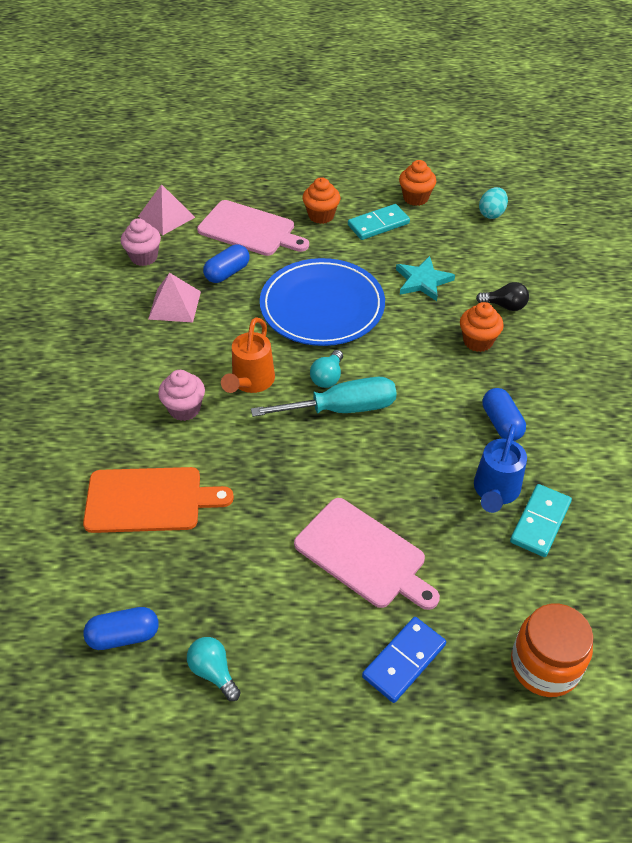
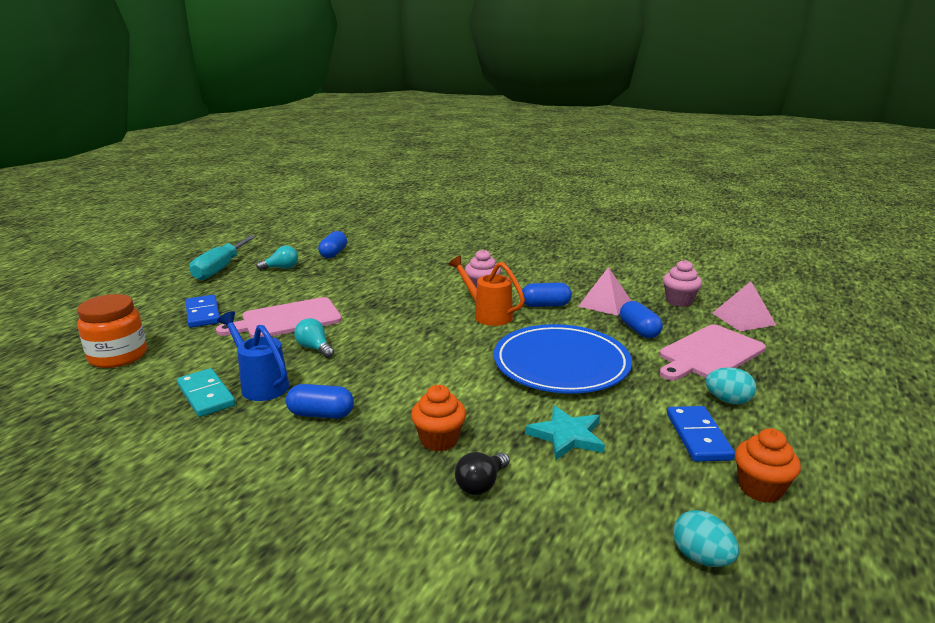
camera: 115 degrees right, 25 degrees down
(149, 500) = (414, 269): orange cutting board -> none
(202, 346) = (545, 305): none -> blue capsule
(321, 215) = (728, 400): orange cupcake -> turquoise egg
(327, 377) = (464, 345): turquoise light bulb -> turquoise light bulb (314, 348)
(342, 409) = (423, 343): turquoise screwdriver -> turquoise screwdriver (220, 269)
(378, 224) = (698, 436): turquoise domino -> blue domino

